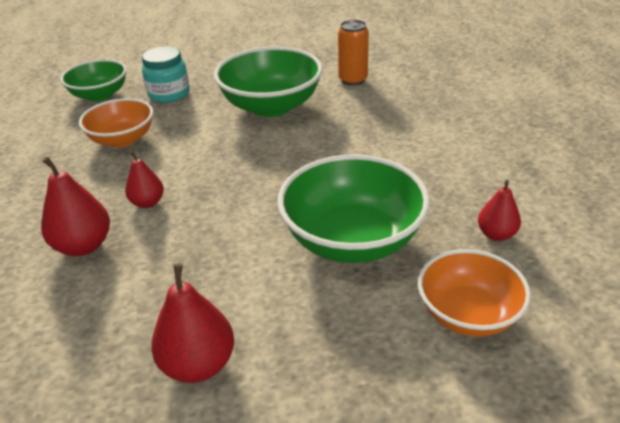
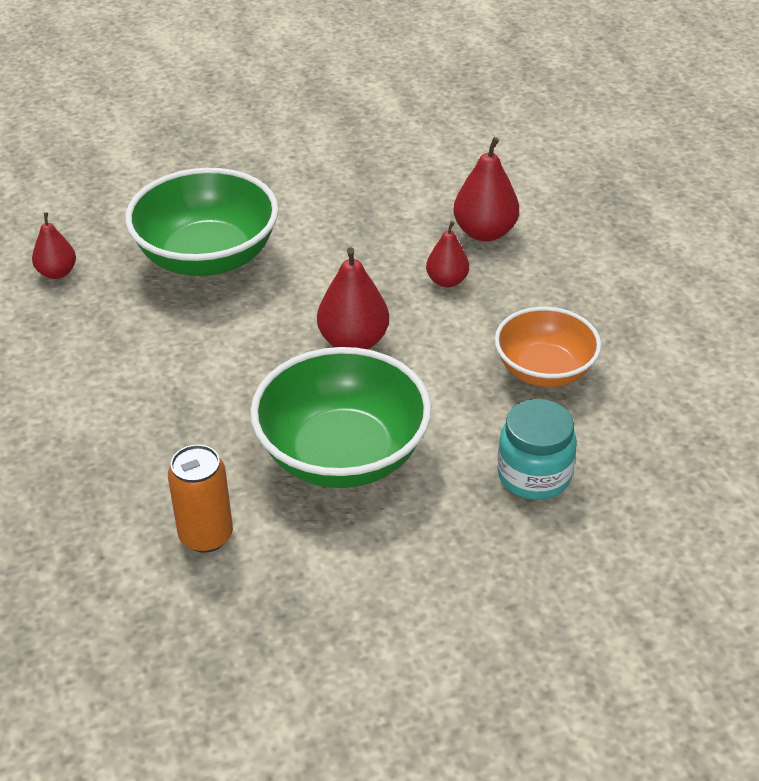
camera: 170 degrees right, 5 degrees up
(100, 95) = (658, 465): green bowl -> none
(198, 364) = (326, 160): red pear -> red pear (353, 341)
(468, 314) = (109, 205): orange bowl -> none

